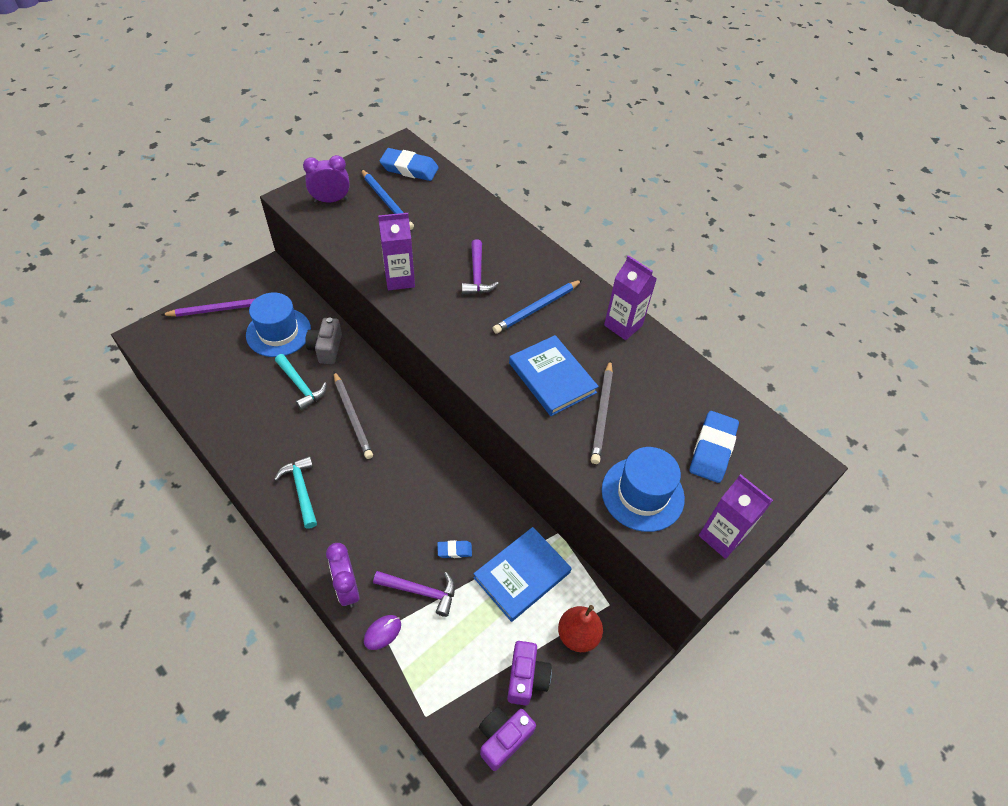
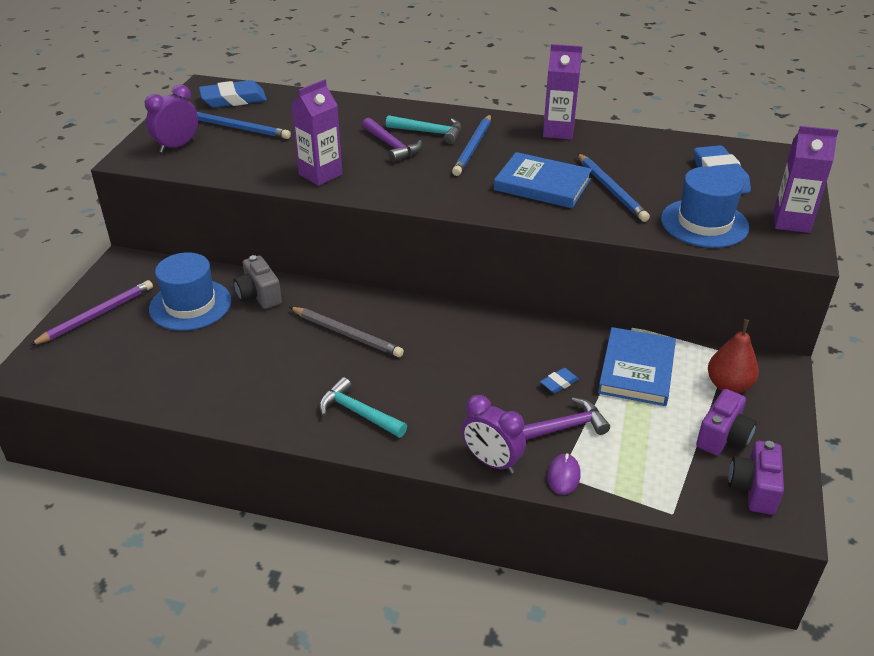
camera: 30 degrees left, 15 degrees down
(301, 386) = (264, 335): turquoise hammer -> turquoise hammer (429, 132)
(526, 678) = (723, 437): purple camera -> purple camera turned 60 degrees clockwise
(602, 413) = (611, 189): grey pencil -> blue pencil

